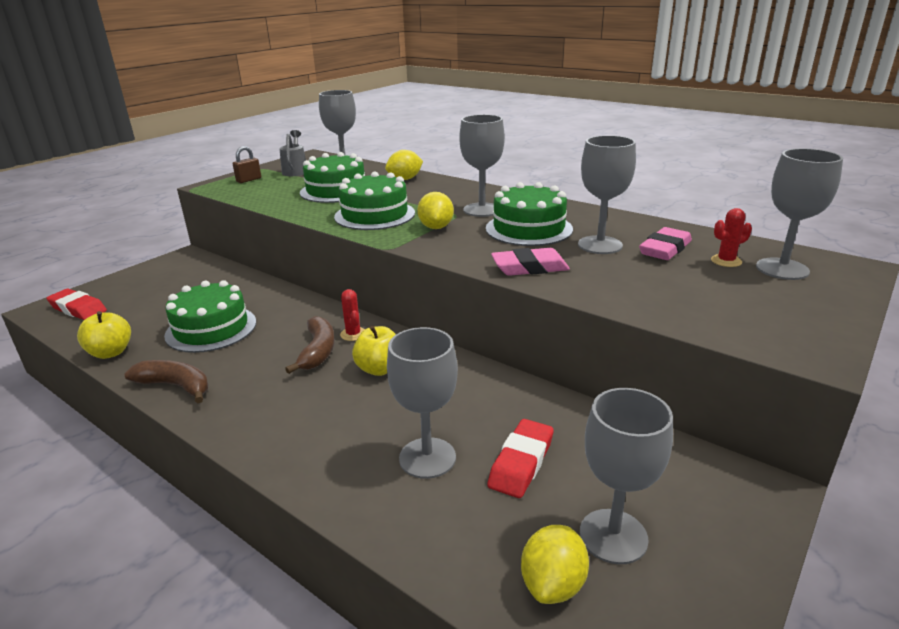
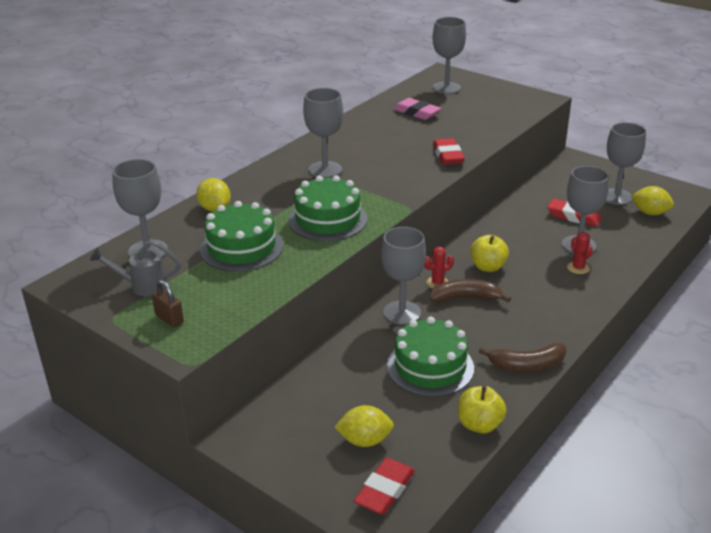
camera: 90 degrees left, 5 degrees up
(176, 386) = (527, 365): brown banana -> brown banana turned 120 degrees counterclockwise
(436, 227) = (365, 189): yellow lemon -> yellow lemon (365, 440)
(528, 229) = (373, 152): green cake -> none
(529, 268) = (447, 156): pink eraser -> red eraser
(600, 245) = (408, 131): grey goblet -> grey goblet (402, 313)
(726, 261) = (435, 99): red cactus -> red cactus (578, 268)

